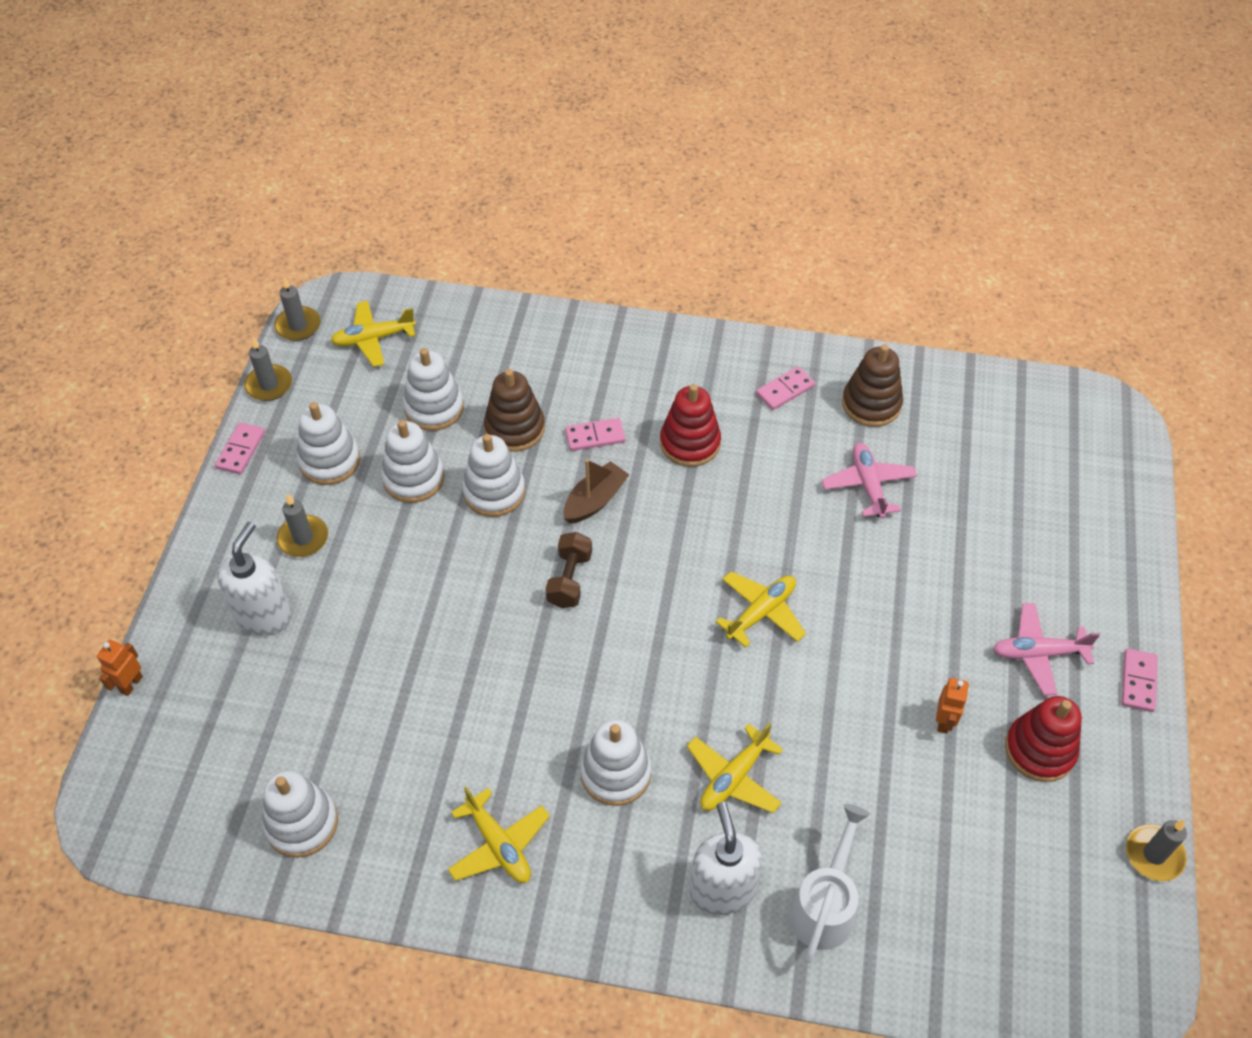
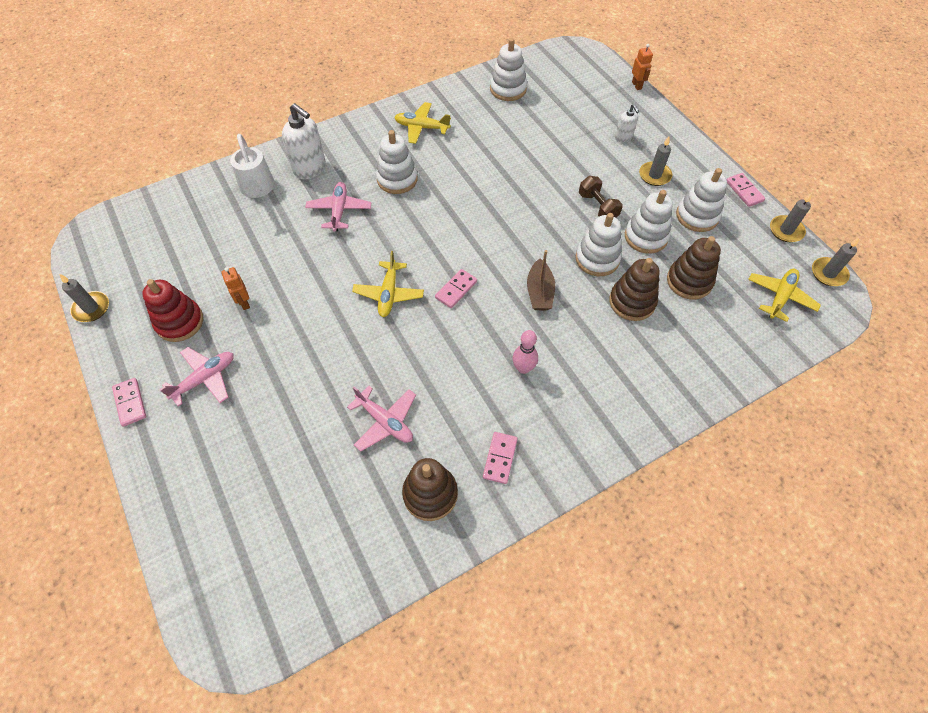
camera: 140 degrees right, 5 degrees up
(264, 616) = (623, 137): white soap dispenser -> white soap dispenser, size x0.54
(434, 408) = (689, 281): white stacking toy -> brown stacking toy
(569, 579) = (506, 243): brown dumbbell -> brown dumbbell (597, 207)
(595, 436) = (582, 330): pink domino -> pink domino (456, 290)
(690, 443) = (523, 368): red stacking toy -> pink bowling pin
(734, 777) = (339, 211): yellow plane -> pink plane

